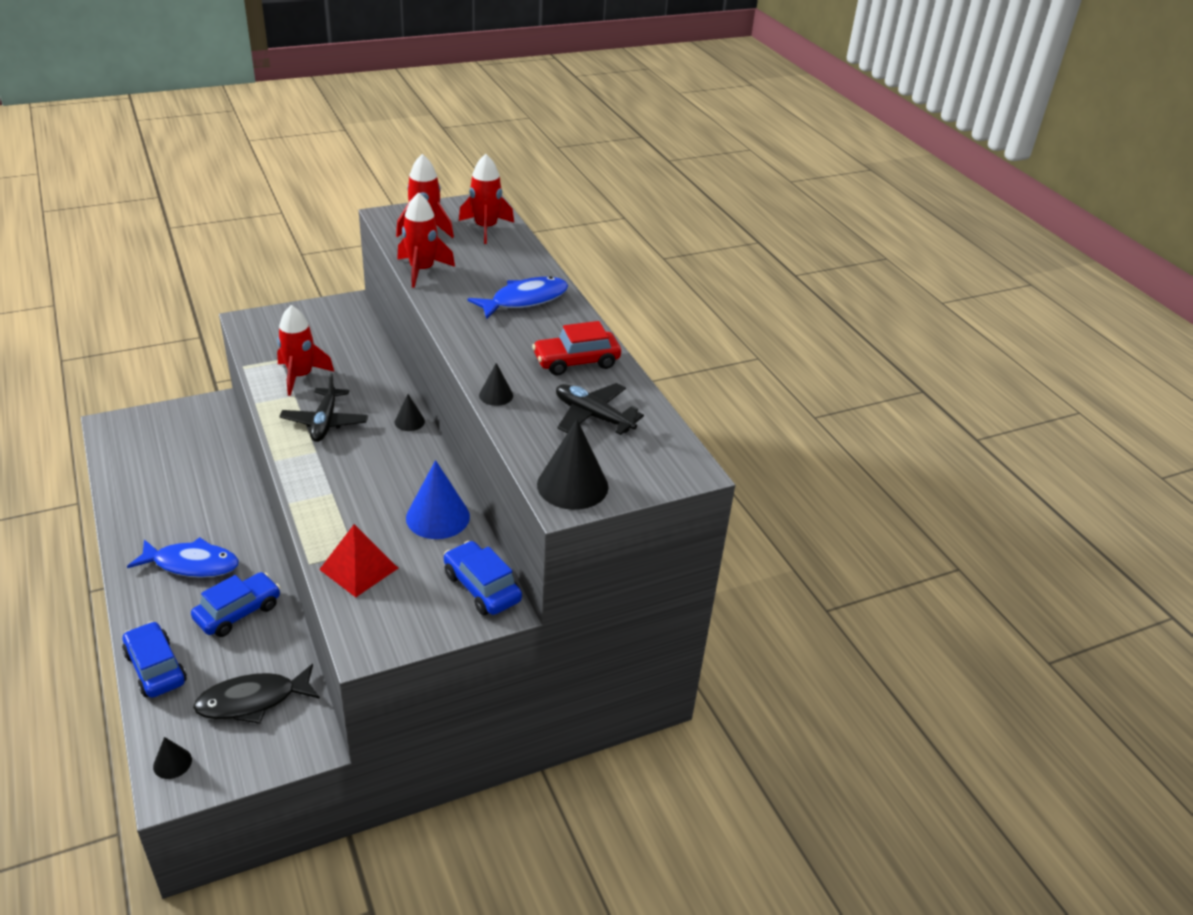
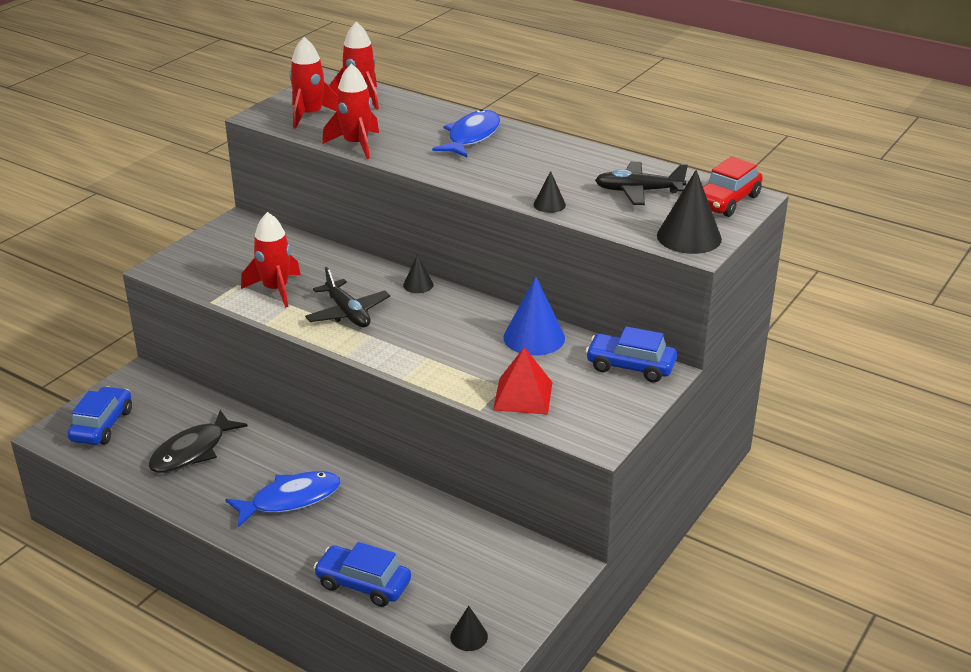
camera: 30 degrees left, 5 degrees down
(238, 612) = (380, 513): blue car -> blue car (102, 425)
(252, 701) = (477, 564): black fish -> black fish (192, 451)
(576, 362) = (573, 162): red car -> red car (726, 201)

